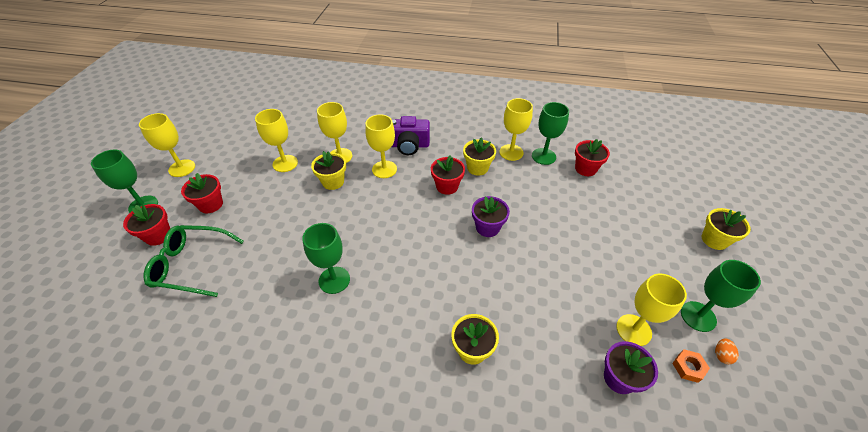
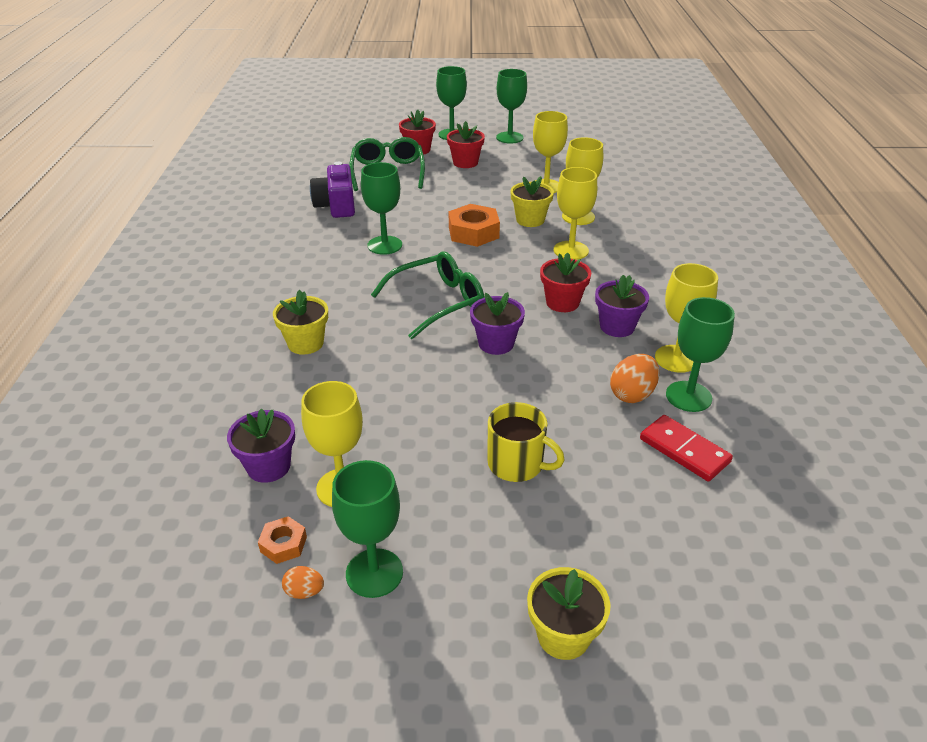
camera: 80 degrees right, 10 degrees down
(182, 168) = (509, 137): yellow goblet -> green goblet
(337, 217) = (473, 232): none -> orange nut
(409, 145) = (631, 263): purple camera -> purple camera (336, 206)
(432, 253) = (437, 302): none -> green glasses
(477, 168) = (617, 327): yellow flower pot -> purple flower pot
(541, 176) = (632, 394): none -> orange egg
(585, 169) = (684, 450): red flower pot -> red domino
(602, 237) = (517, 464): none -> yellow mug

